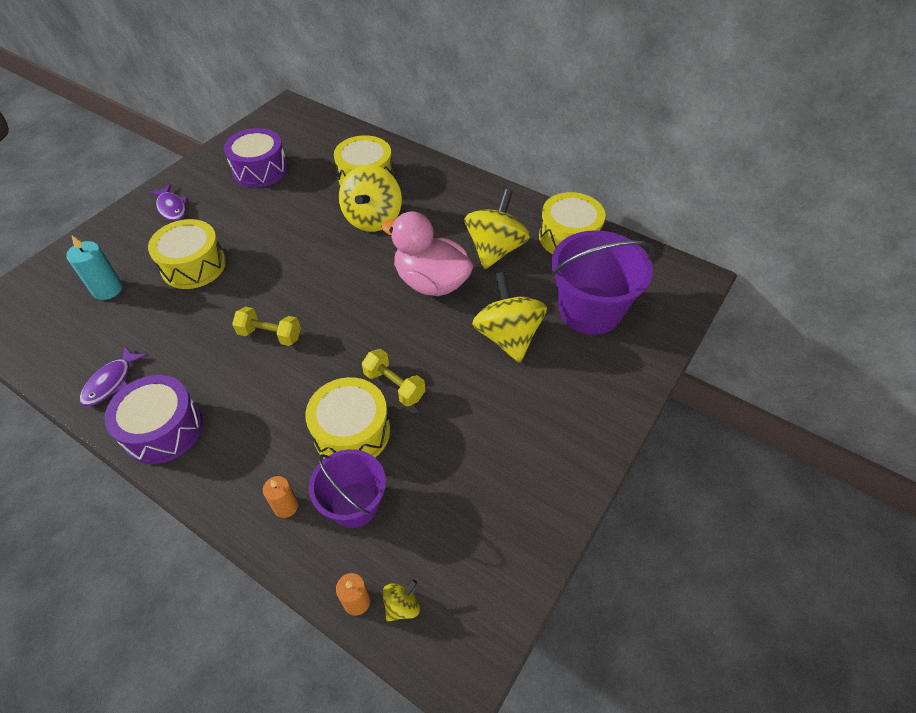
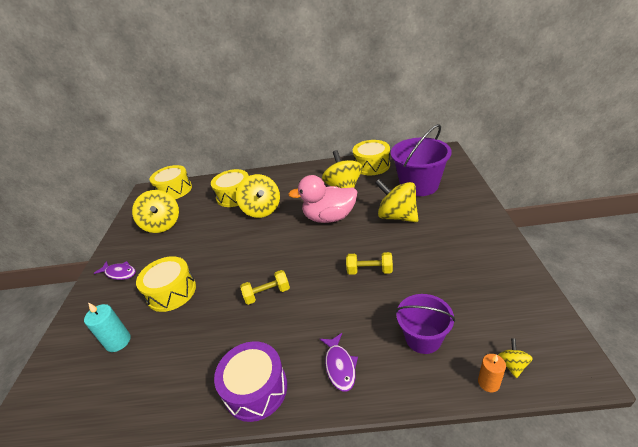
camera: 30 degrees left, 15 degrees down
(111, 382) = (183, 390): purple fish -> purple fish (340, 366)
(260, 170) = (162, 225): purple drum -> yellow spinning top
(286, 506) = (387, 369): orange candle -> none
(352, 432) = (375, 306): yellow drum -> yellow drum (174, 190)

